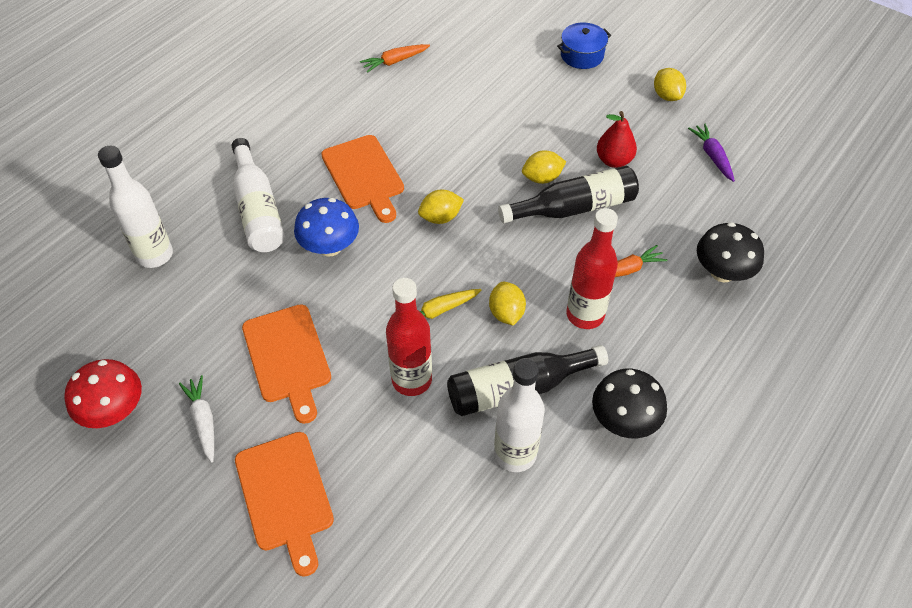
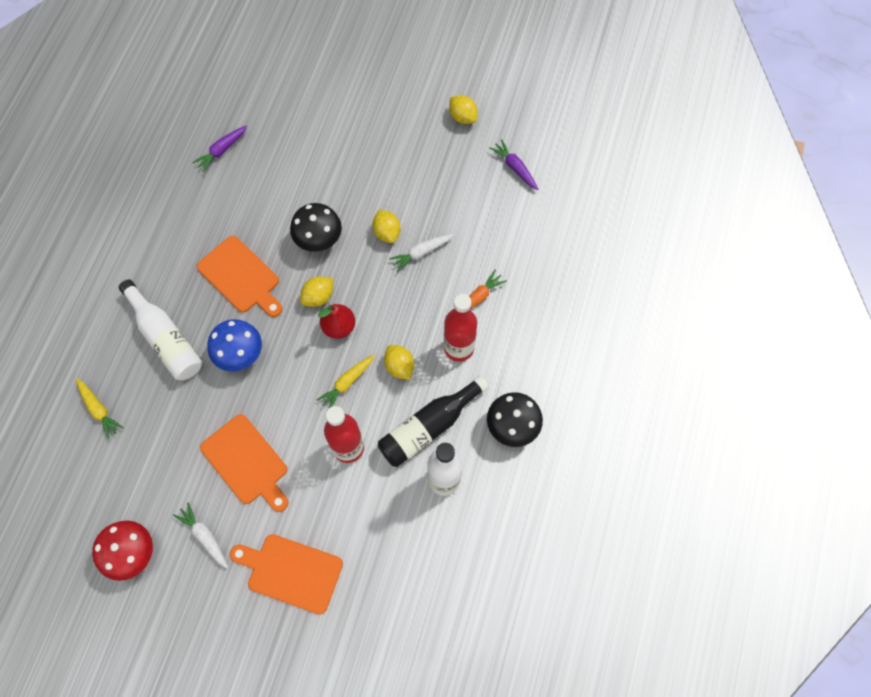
camera: 20 degrees left, 15 degrees up
(155, 255) = (99, 410): white bottle -> yellow carrot
(285, 496) = (291, 572): orange cutting board -> orange cutting board turned 150 degrees clockwise
(395, 61) = (222, 150): orange carrot -> purple carrot
(542, 178) = (387, 232): yellow lemon -> yellow lemon turned 75 degrees counterclockwise
(574, 207) = (421, 253): black bottle -> white carrot
(582, 55) = (380, 95): blue pot -> none
(614, 160) = (439, 197): red pear -> red pear (339, 327)
(722, 272) = (549, 275): black mushroom -> black mushroom (318, 239)

